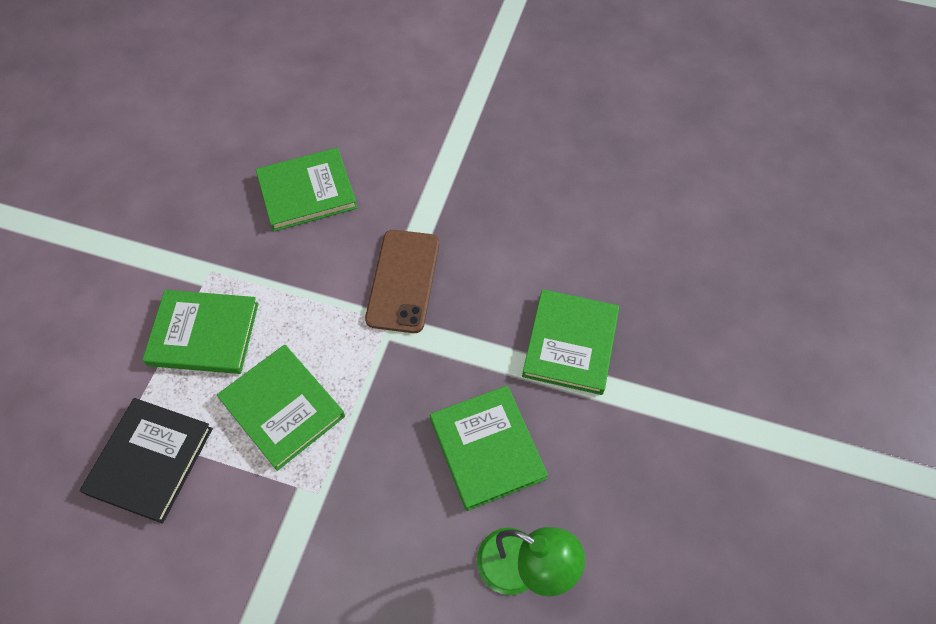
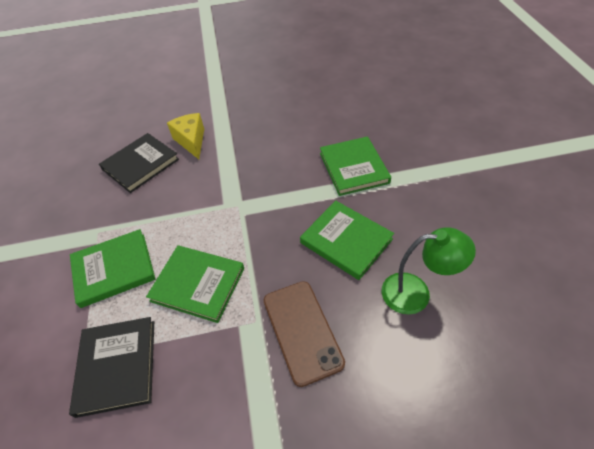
camera: 25 degrees left, 10 degrees down
(307, 192) = (140, 164): green book -> black book
(388, 185) = (191, 141): none -> yellow cheese
(403, 280) = (233, 181): brown phone -> brown phone (302, 331)

